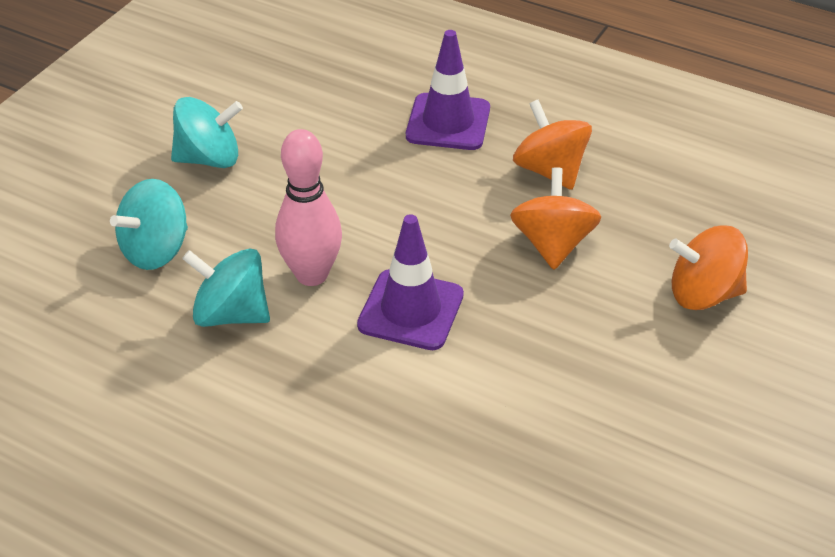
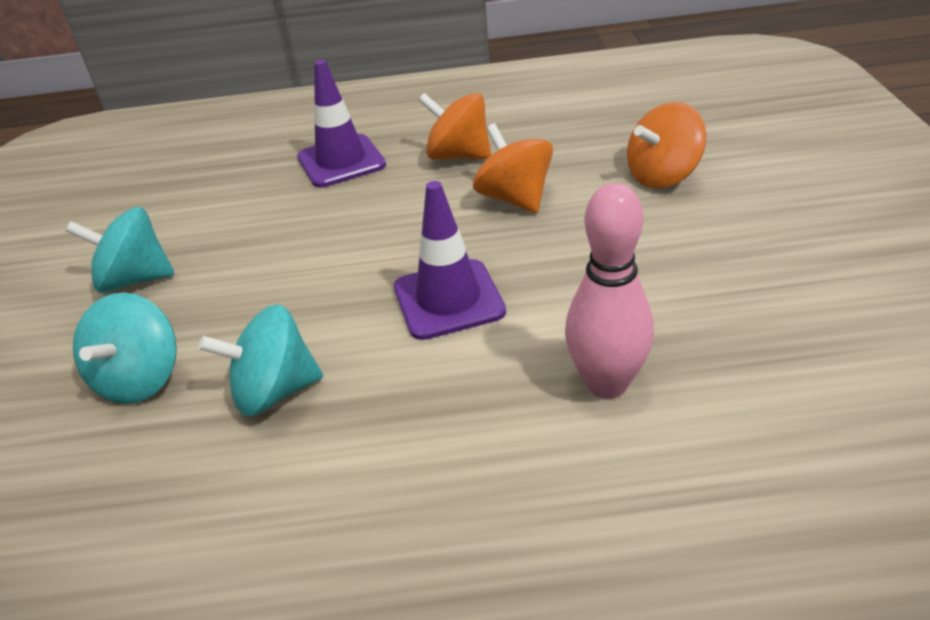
camera: 30 degrees left, 5 degrees down
(209, 158) = (135, 279): turquoise spinning top -> turquoise spinning top turned 135 degrees counterclockwise
(312, 274) = (327, 319): pink bowling pin -> pink bowling pin (606, 384)

